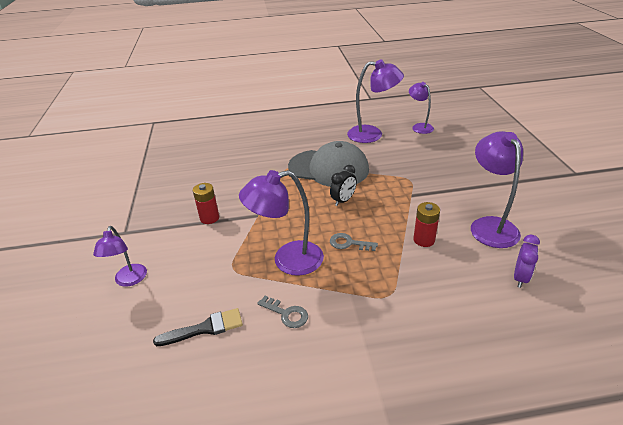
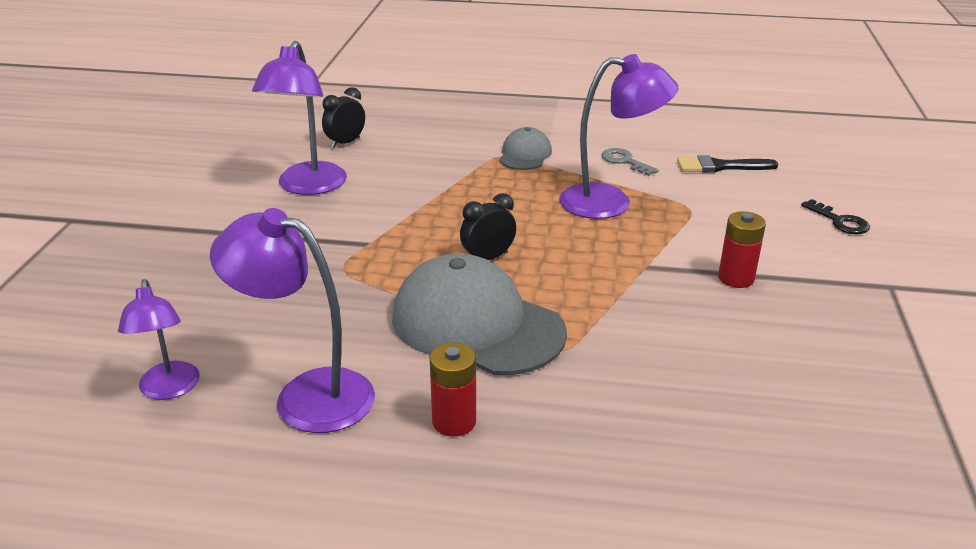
camera: 165 degrees left, 5 degrees down
(129, 280) = (840, 221): purple lamp -> black key
(348, 243) = (516, 204): grey key -> none
(371, 301) = (525, 155): none -> grey cap
(424, 240) = (412, 189): red battery -> red battery (454, 421)
(520, 278) = (345, 143): purple clock -> black clock

